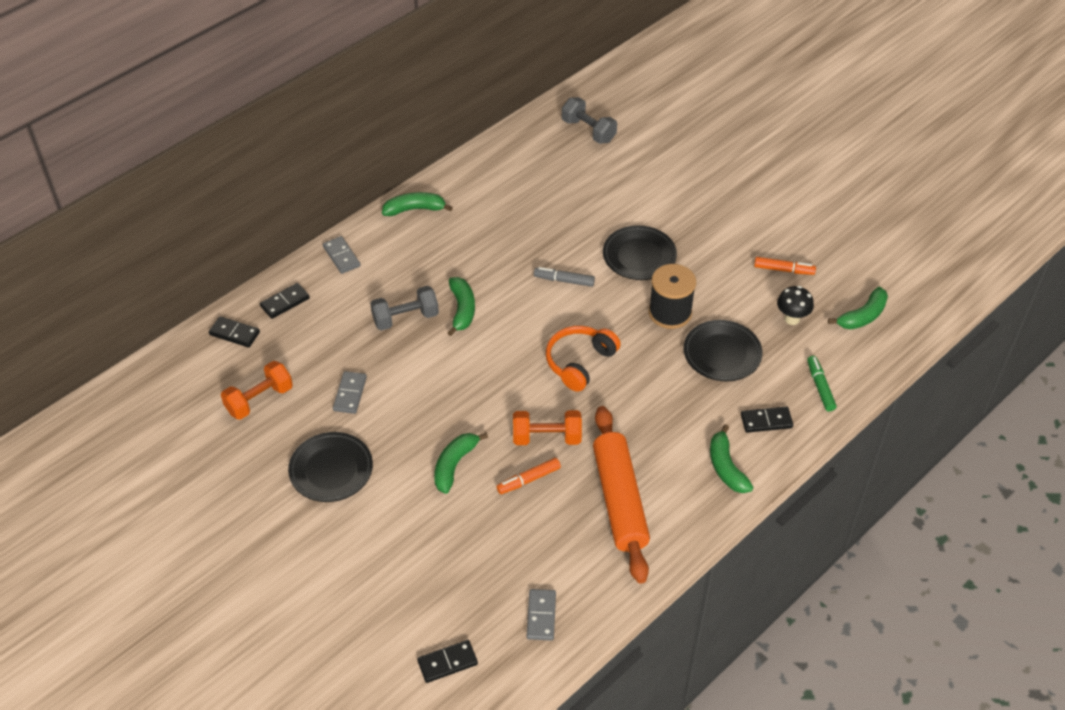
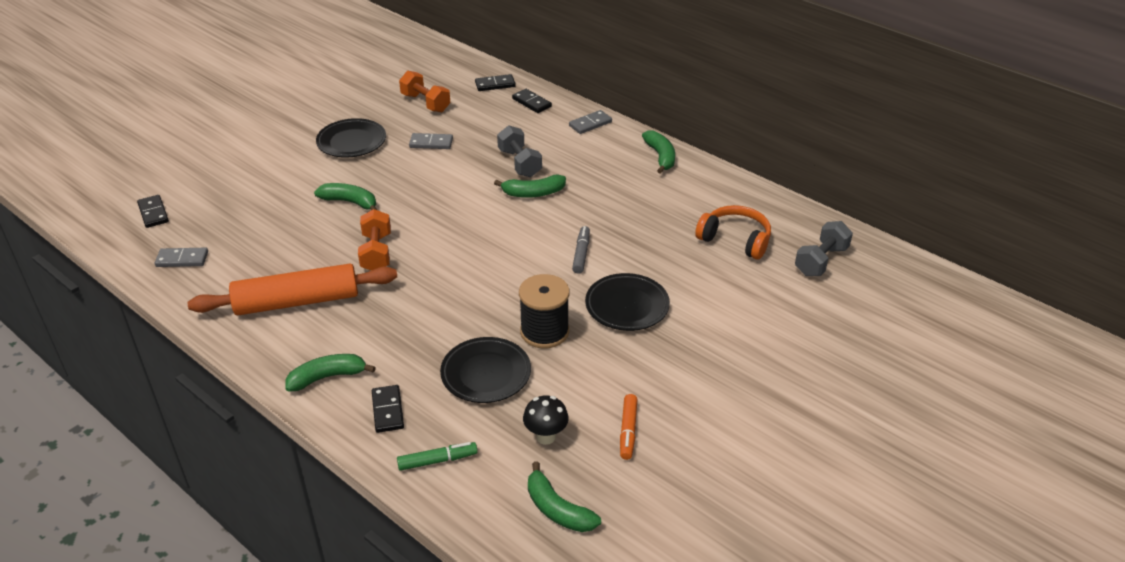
camera: 85 degrees right, 10 degrees down
(234, 333) = (495, 84): black domino -> black domino turned 60 degrees clockwise
(528, 480) = (328, 244): orange marker -> none
(579, 362) = (470, 269): orange headphones -> orange headphones (735, 240)

